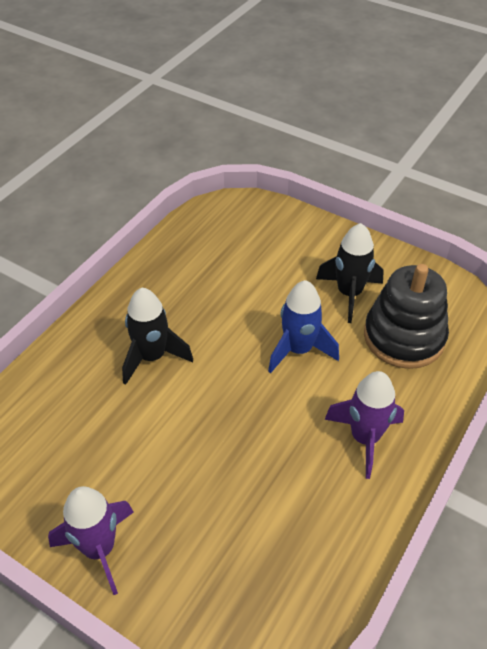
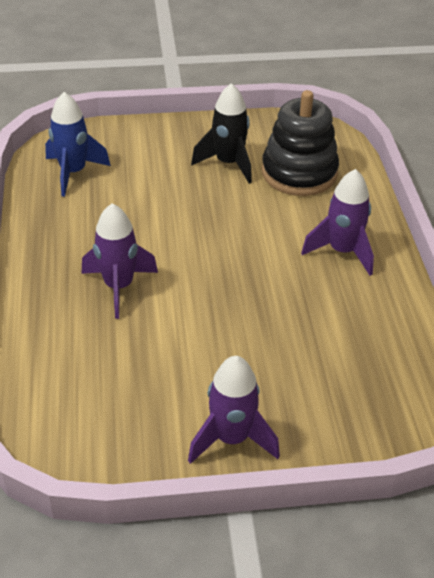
camera: 40 degrees left, 5 degrees down
(152, 357) = (119, 287): black rocket -> purple rocket
(298, 350) = (232, 220): blue rocket -> blue rocket (73, 173)

